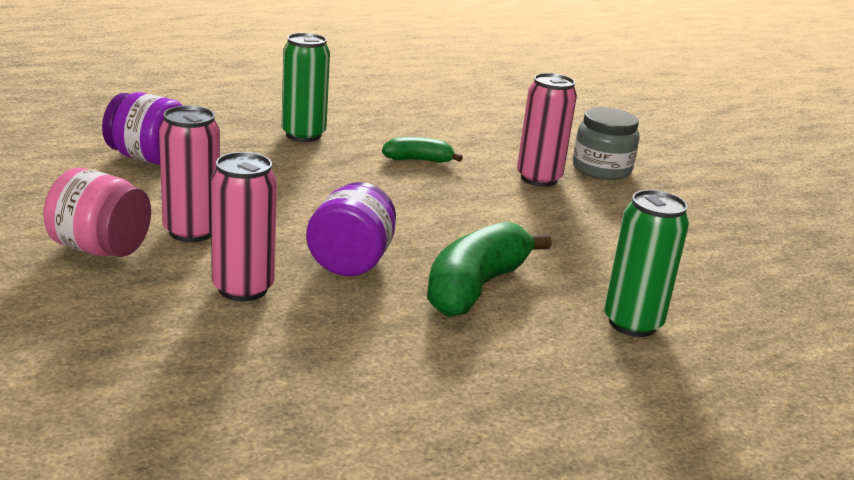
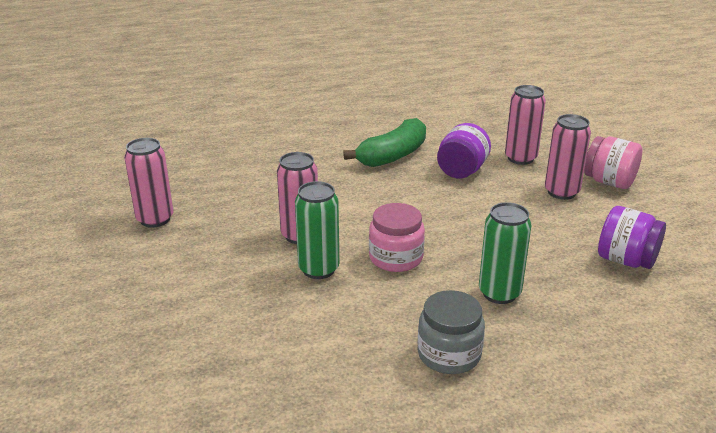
camera: 165 degrees left, 5 degrees up
(418, 160) = (396, 258): green banana -> pink jar
(601, 169) = (234, 246): grey jar -> grey jar (449, 354)
(632, 323) = (319, 136): green can -> green can (318, 269)
(721, 193) = (155, 219): none -> pink can

